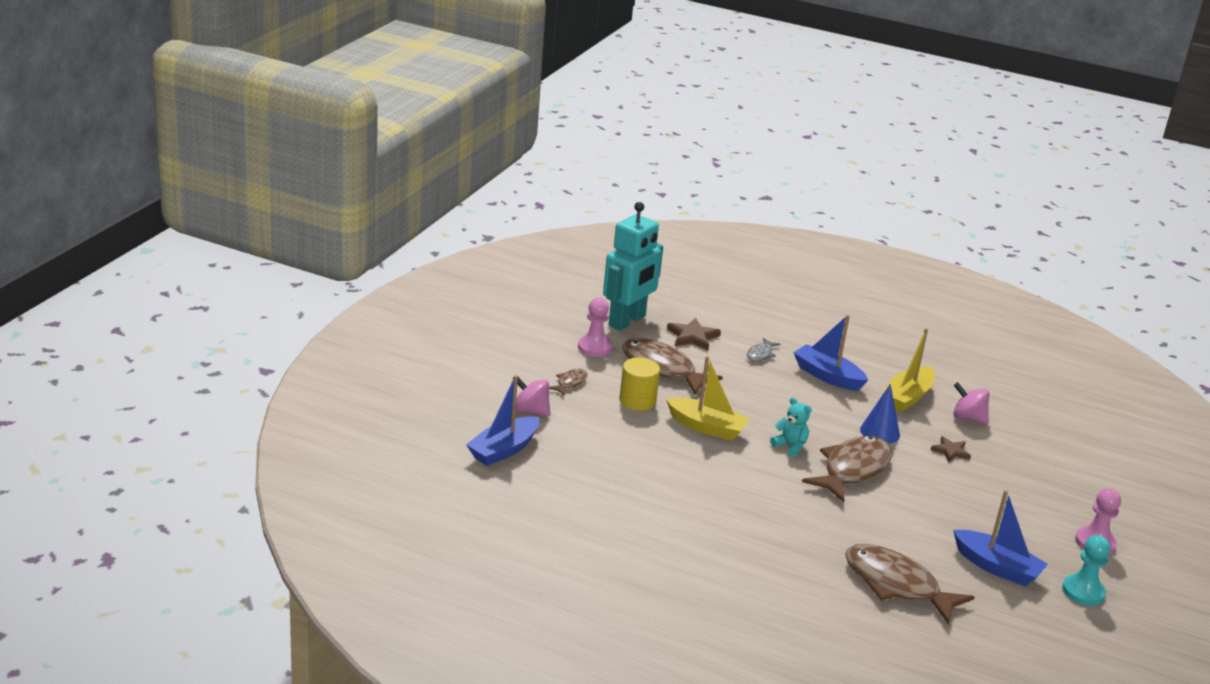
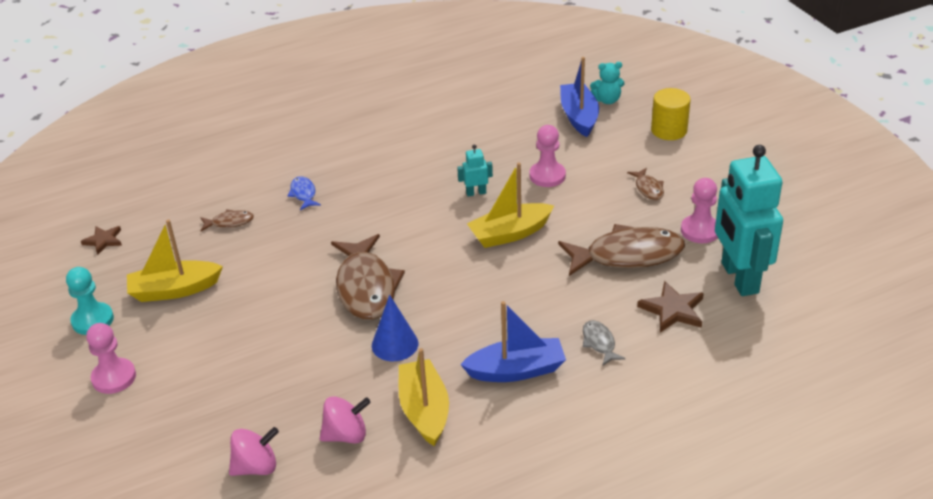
camera: 135 degrees right, 10 degrees up
(530, 411) = (622, 150): pink spinning top -> pink spinning top (256, 467)
(613, 436) = (547, 176): none -> pink pawn
(637, 401) = (587, 214): yellow cylinder -> yellow cylinder (669, 130)
(680, 464) = (476, 193): none -> turquoise robot
(790, 446) = (435, 268): turquoise teddy bear -> turquoise teddy bear (607, 100)
(807, 561) = (303, 194): none -> blue fish
(896, 585) = (229, 222): brown fish -> brown fish, size x0.45
(950, 451) = (317, 376): brown star -> brown star (103, 241)
(997, 567) = (174, 290): blue boat -> yellow boat

